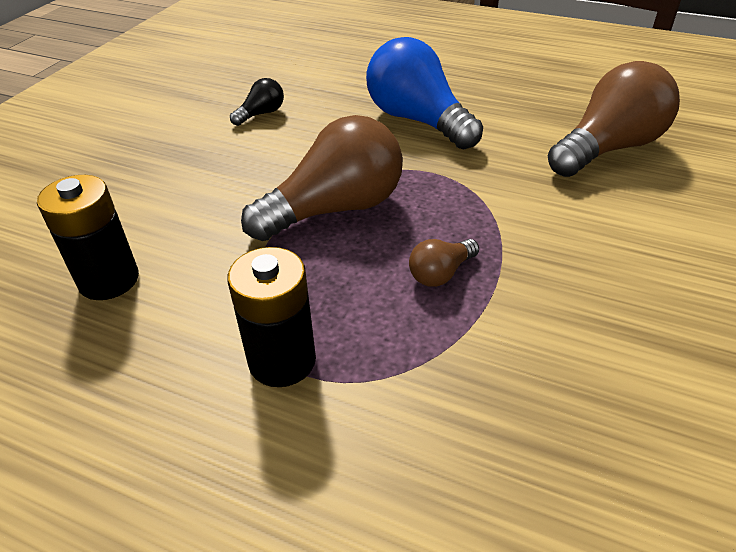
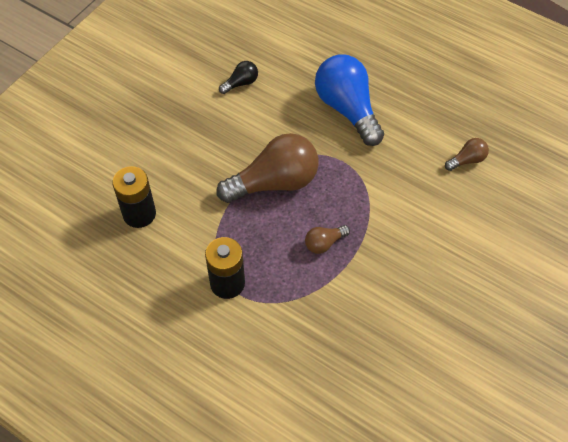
camera: 10 degrees right, 15 degrees up
(608, 148) = (467, 160): brown light bulb -> brown light bulb, size x0.45

